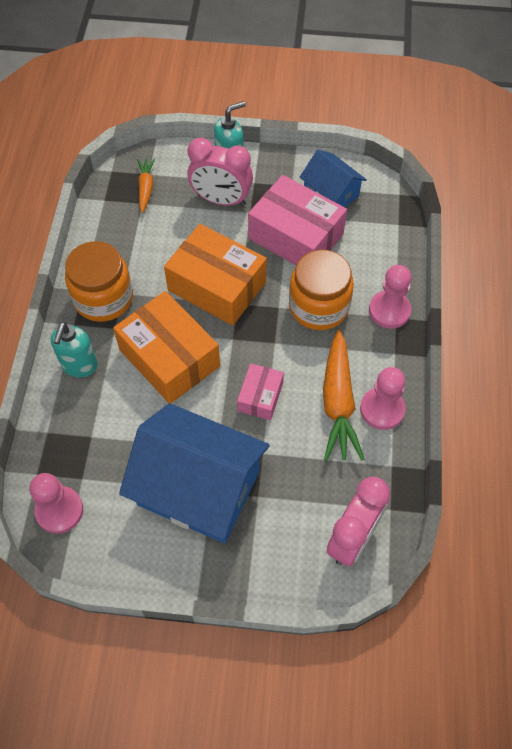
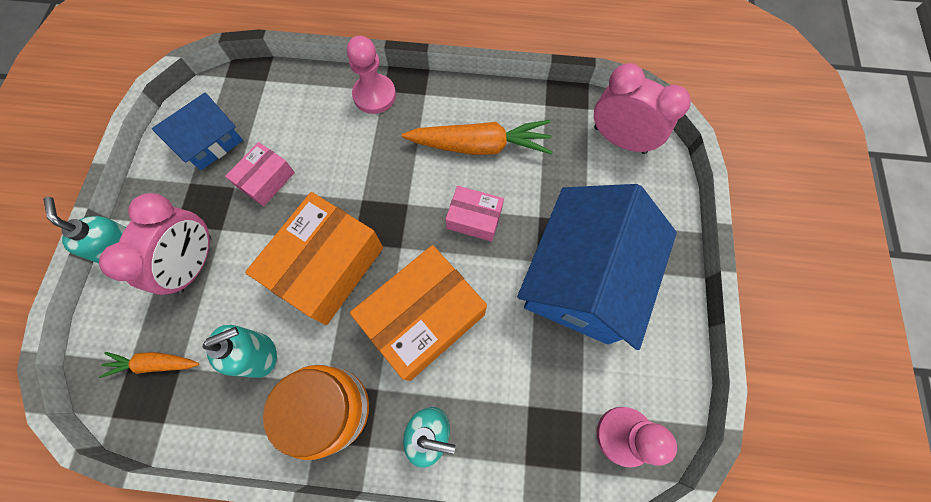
camera: 90 degrees left, 10 degrees up
(147, 250) = (260, 354): none -> turquoise soap dispenser
(295, 236) = (266, 180): pink box -> pink box, size x0.52
(319, 306) = (364, 159): orange jar -> none
(382, 409) = (487, 109): pink pawn -> none

